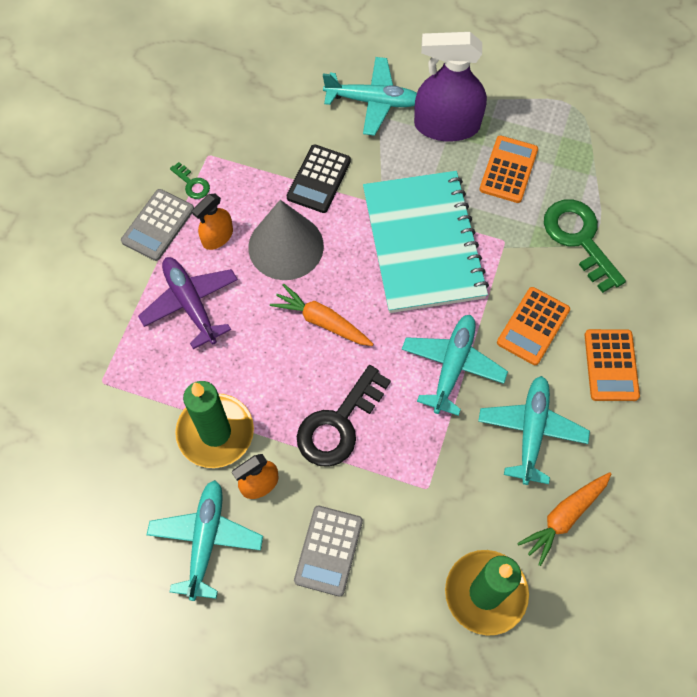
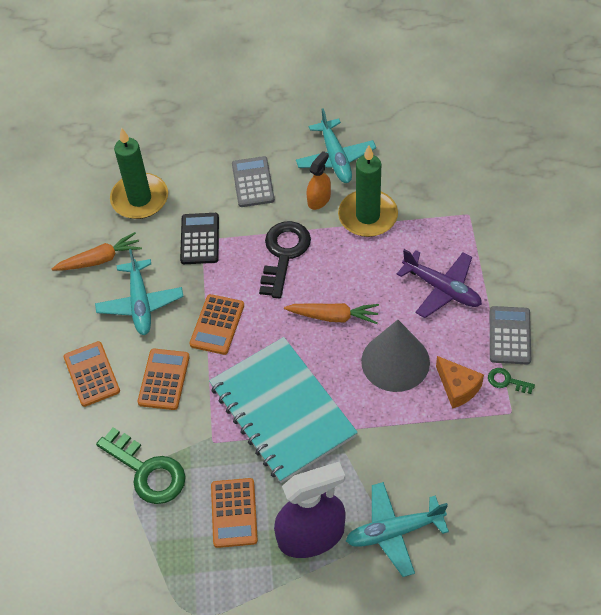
camera: 160 degrees right, 10 degrees down
(217, 237) = (455, 346): orange spray bottle -> none
(242, 196) = (457, 387): none -> orange cheese
(319, 179) = (401, 431): black calculator -> black calculator (200, 239)
(452, 366) = (217, 325): turquoise plane -> orange calculator
(564, 517) = (99, 259): orange carrot -> orange carrot turned 45 degrees clockwise

